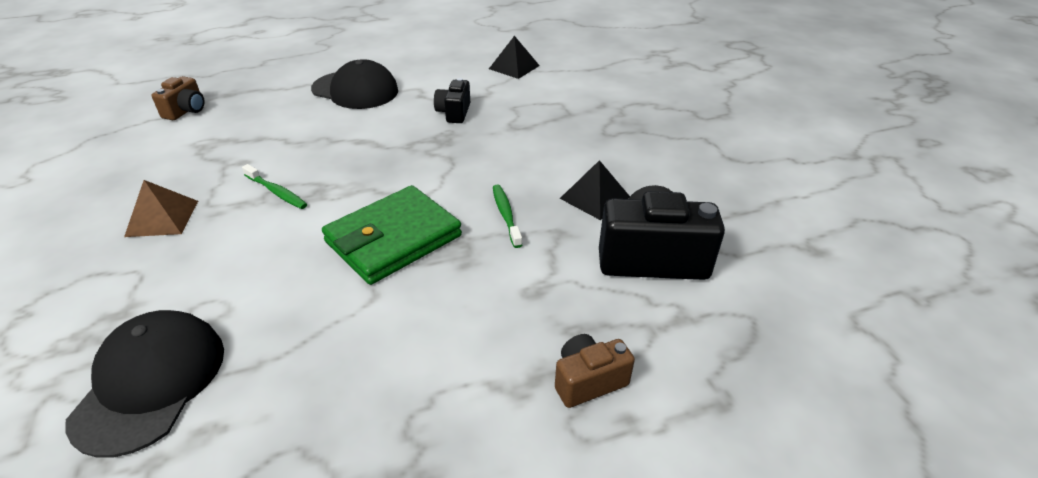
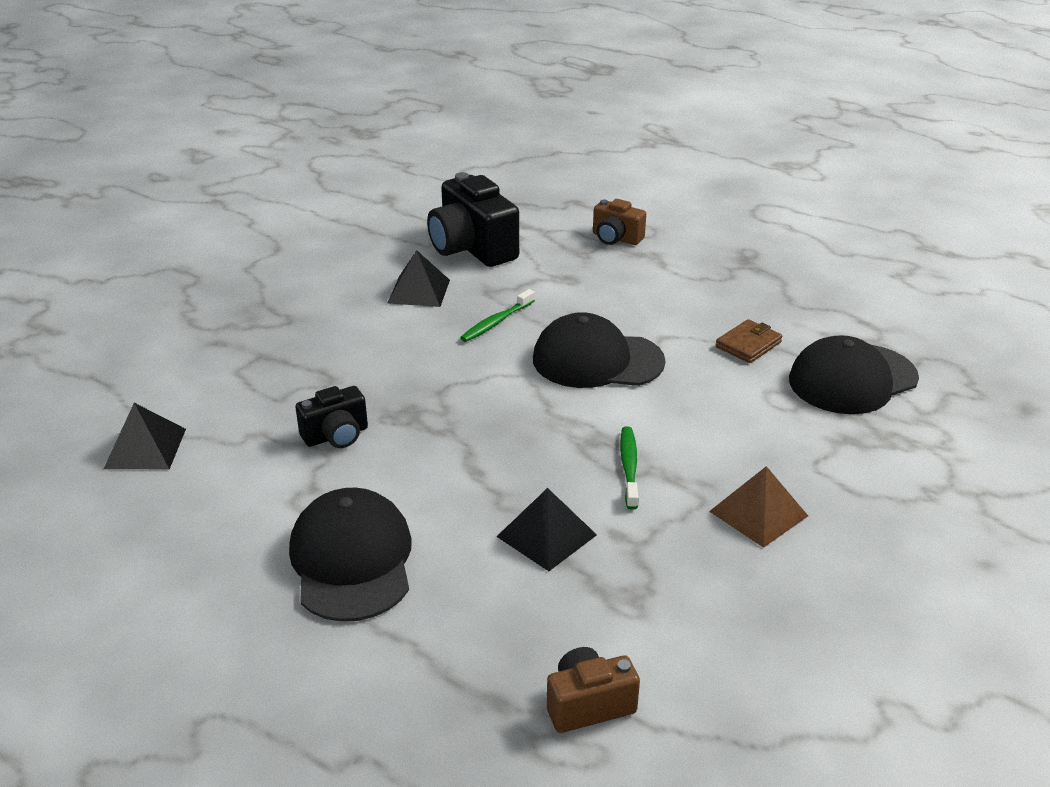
camera: 125 degrees left, 5 degrees down
(281, 141) = (546, 535): none -> black pyramid
(290, 346) = (748, 344): none -> brown wallet
(393, 239) = (597, 360): green wallet -> black cap

